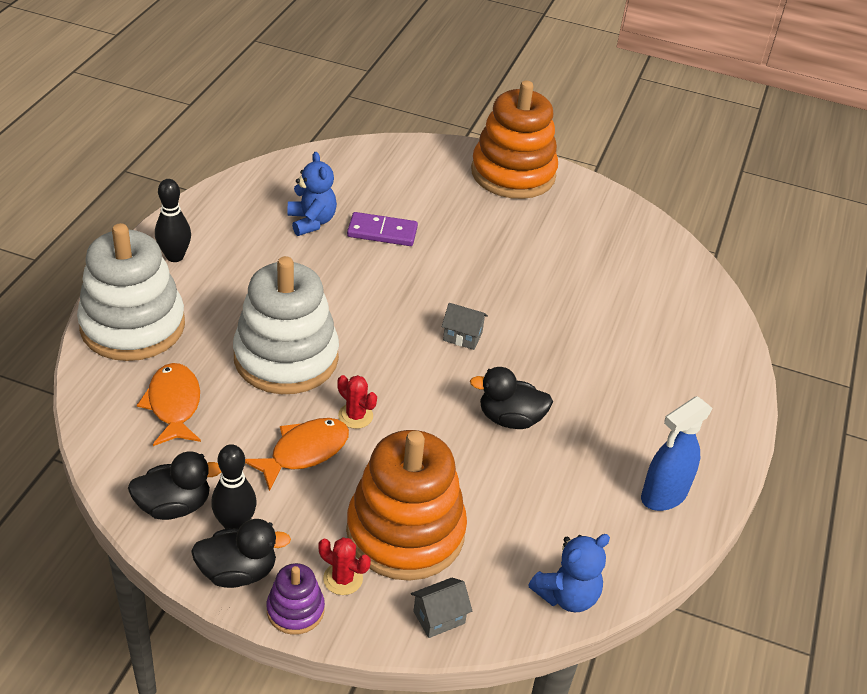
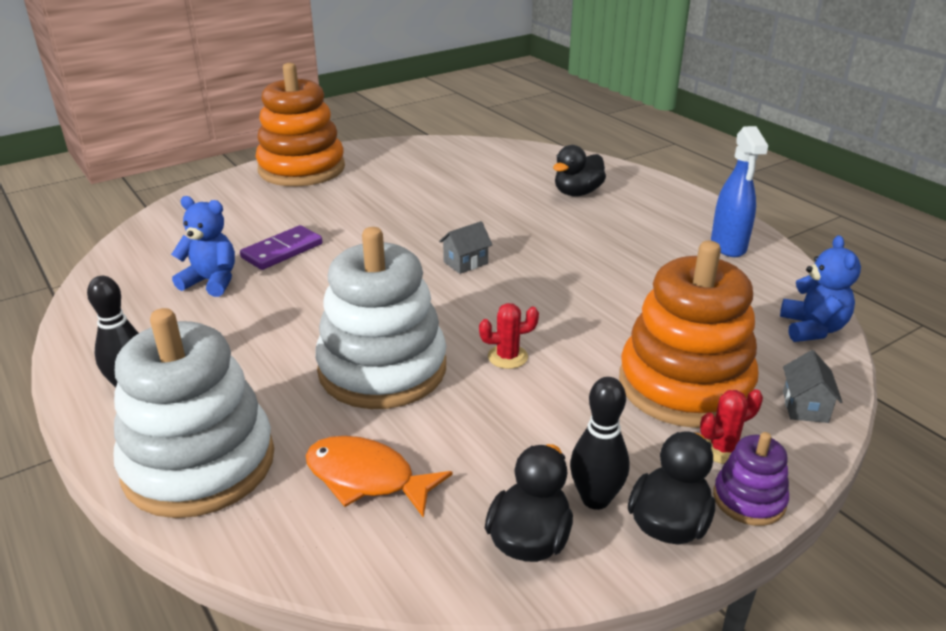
camera: 50 degrees left, 10 degrees down
(304, 452) = (528, 408): orange fish -> none
(510, 419) = (588, 278): black duck -> black duck (577, 193)

